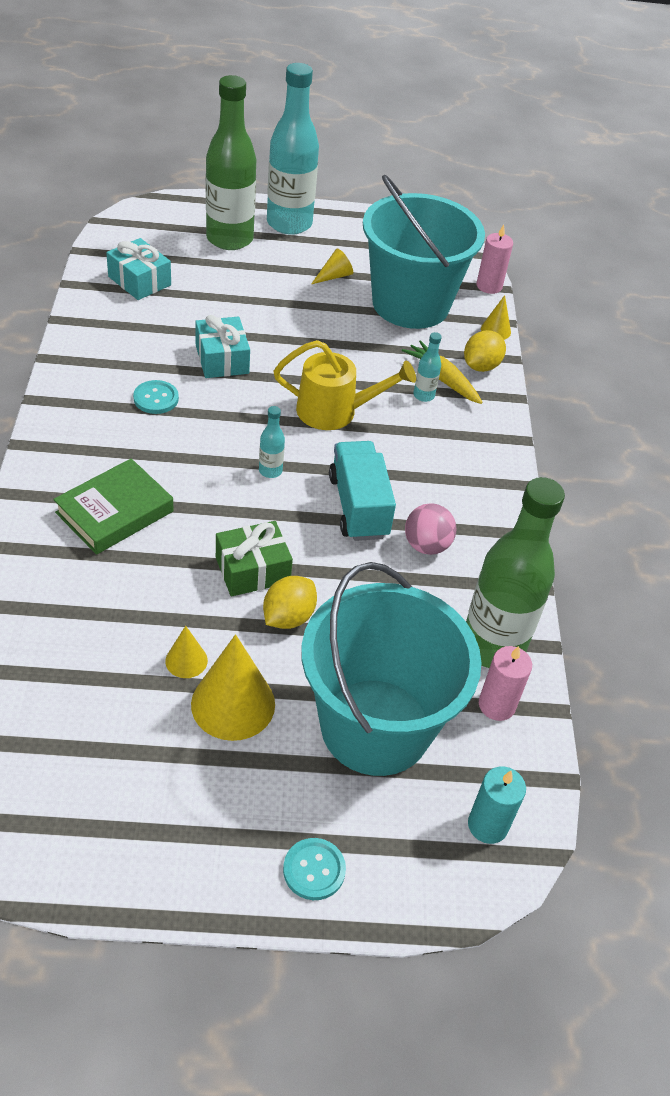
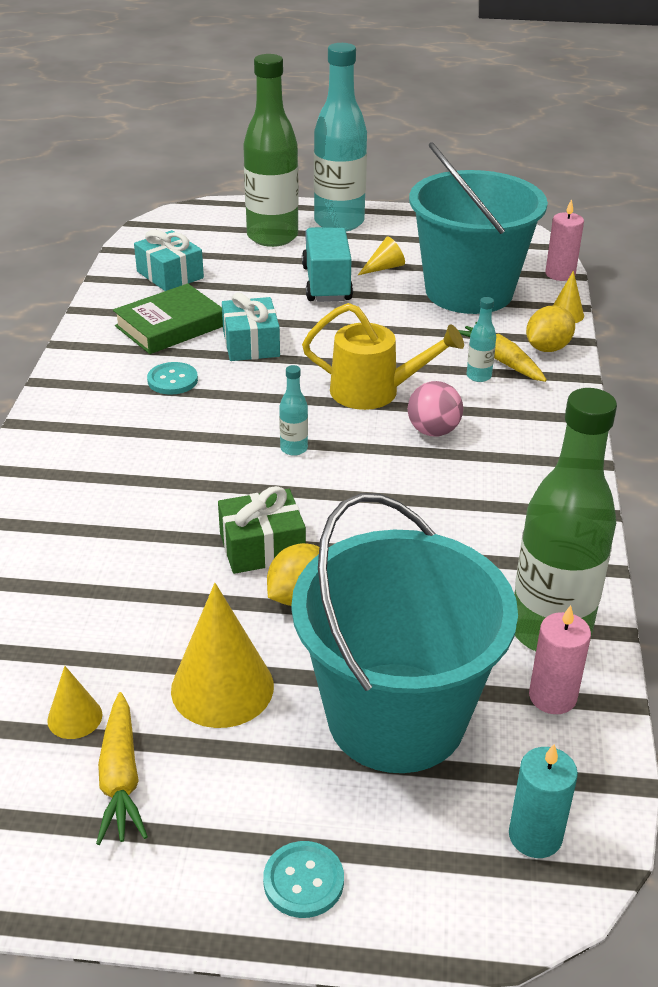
camera: 10 degrees right, 10 degrees down
(115, 512) = (110, 488): green book -> green book (170, 326)
(159, 788) = (120, 778): none -> yellow carrot
(186, 660) = (172, 640): yellow cone -> yellow cone (74, 717)
(359, 506) = (394, 484): turquoise truck -> turquoise truck (327, 284)
(426, 545) = (473, 524): pink ball -> pink ball (433, 431)

